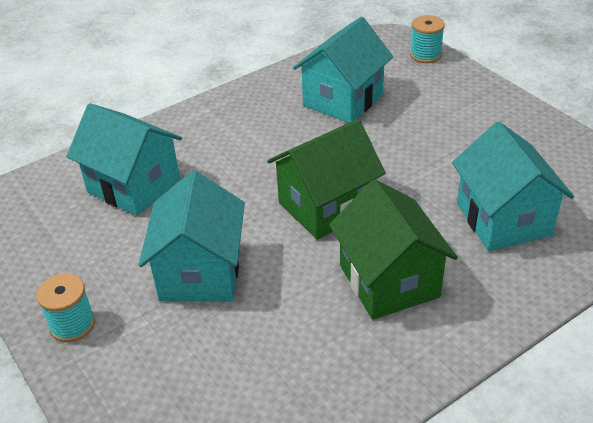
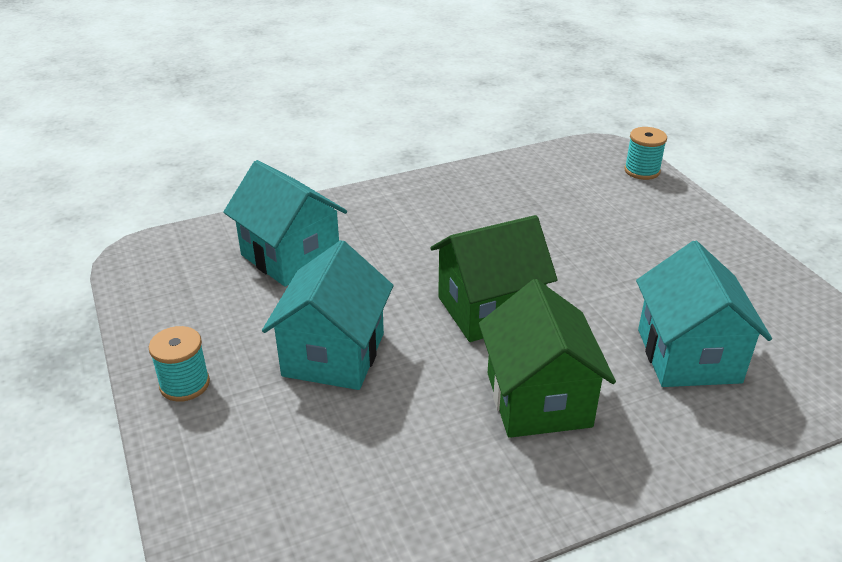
camera: 10 degrees right, 5 degrees down
(343, 100) = (538, 203): turquoise house -> none

